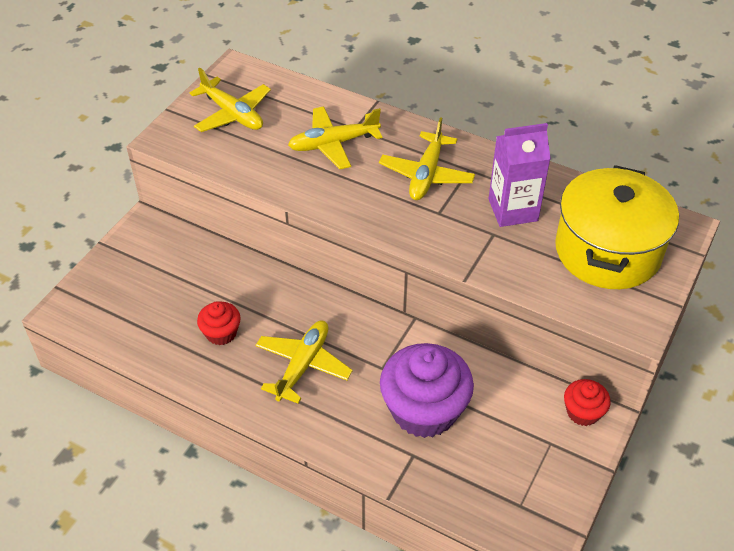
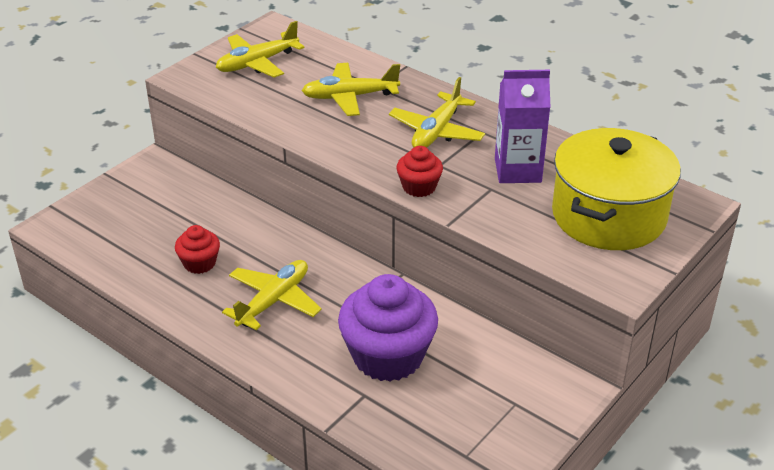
camera: 10 degrees right, 10 degrees down
(232, 114) = (257, 63): yellow plane -> yellow plane turned 90 degrees clockwise
(583, 412) = (558, 380): red cupcake -> red cupcake (419, 187)

